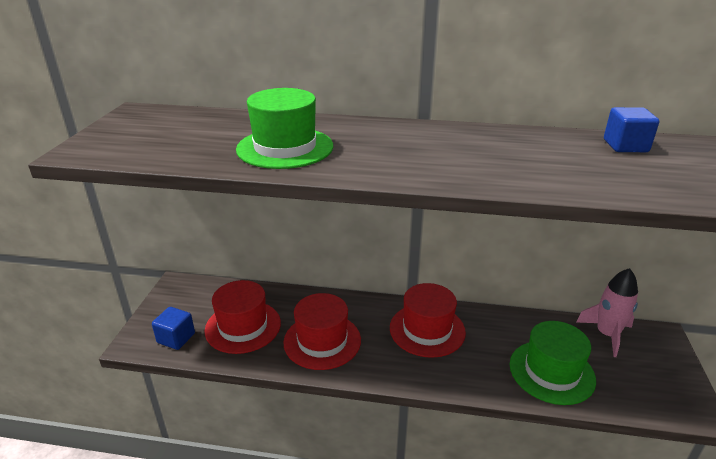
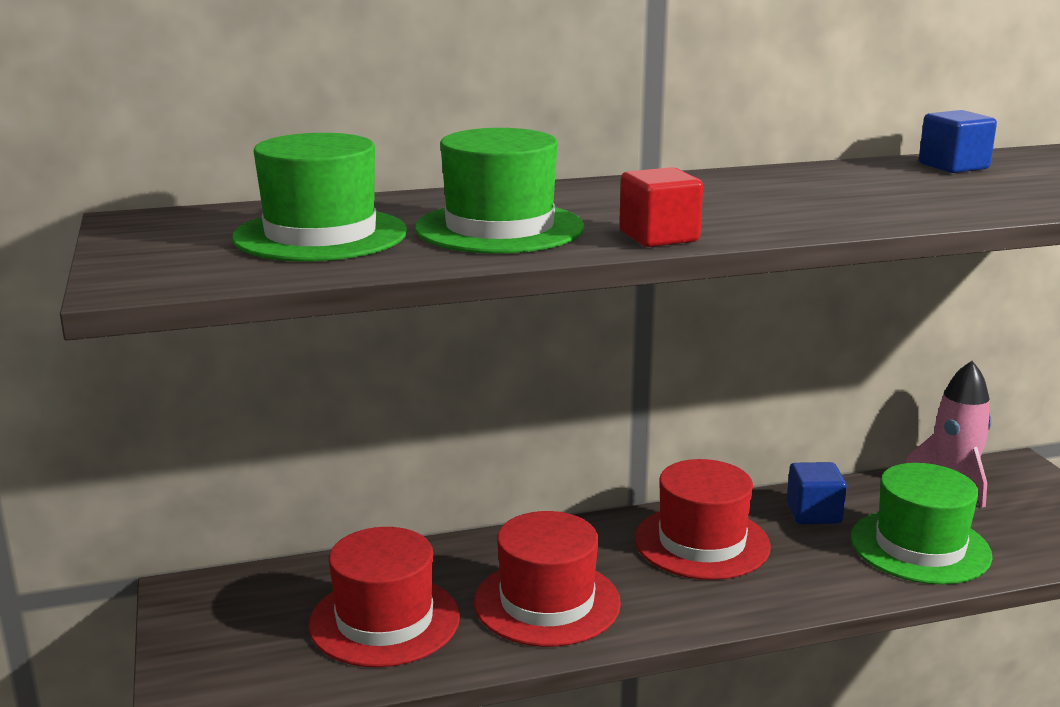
camera: 25 degrees left, 10 degrees down
(176, 338) = (269, 673): blue cube -> blue cube (813, 513)
(196, 136) = (320, 235): none -> green hat
(358, 171) = (659, 237): none -> red cube

